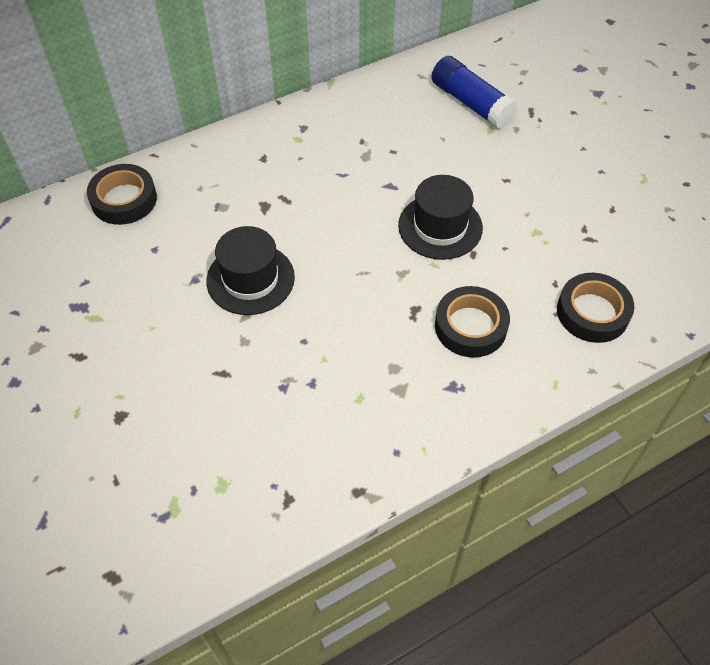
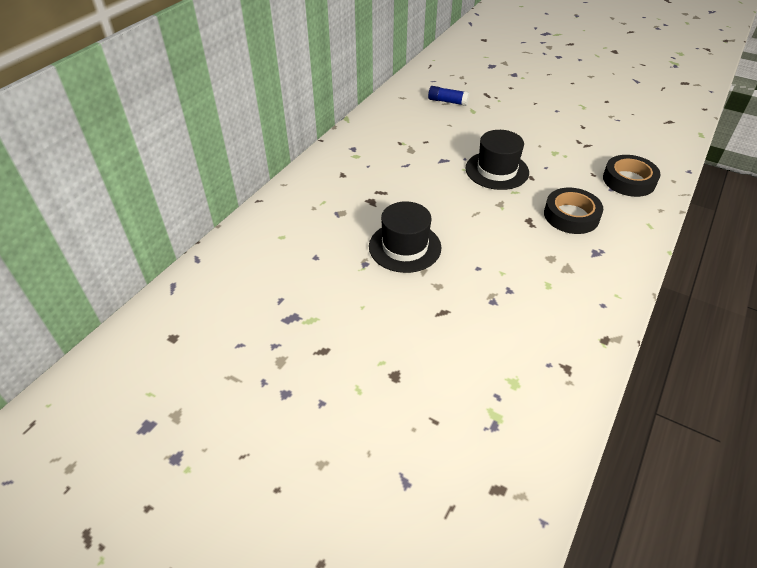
camera: 30 degrees left, 10 degrees down
(124, 199) = (261, 235): black tape -> none
(471, 103) = (448, 102): blue glue stick -> blue glue stick, size x0.60

